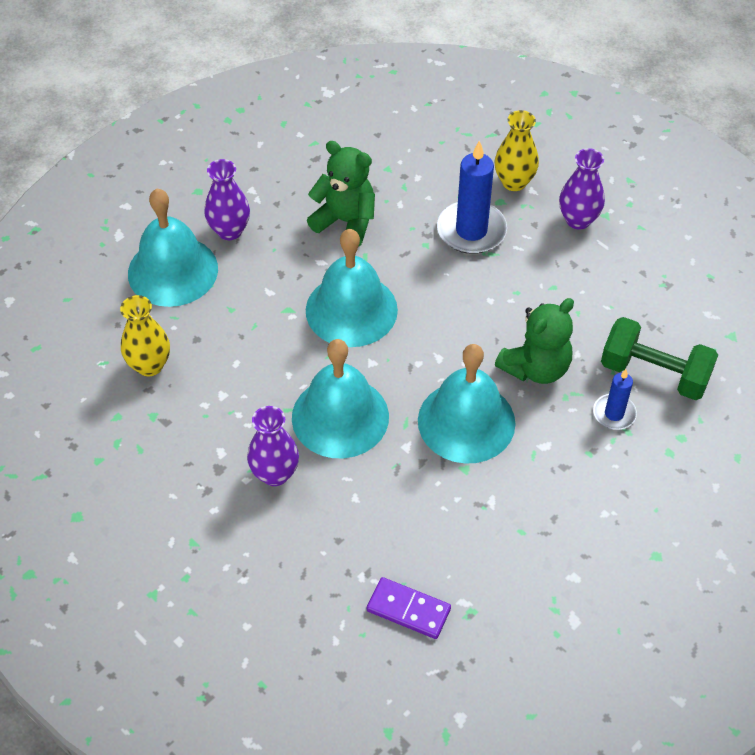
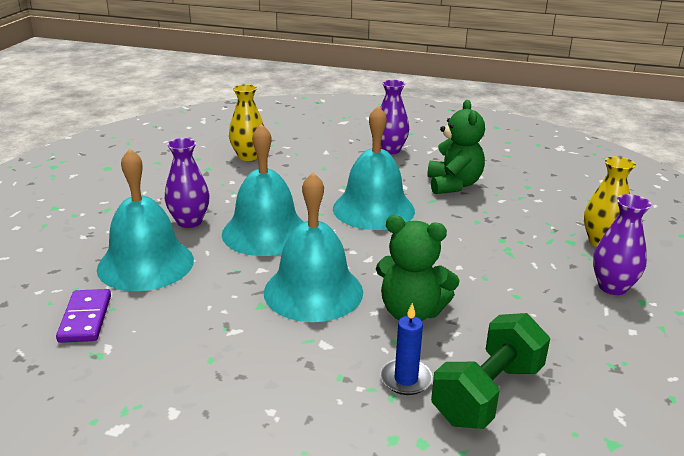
camera: 60 degrees right, 25 degrees down
(173, 271) = (334, 143): turquoise bell -> turquoise bell (146, 264)
(471, 230) = (520, 237): blue candle -> none
(654, 373) = (488, 393): green dumbbell -> green dumbbell turned 45 degrees clockwise

